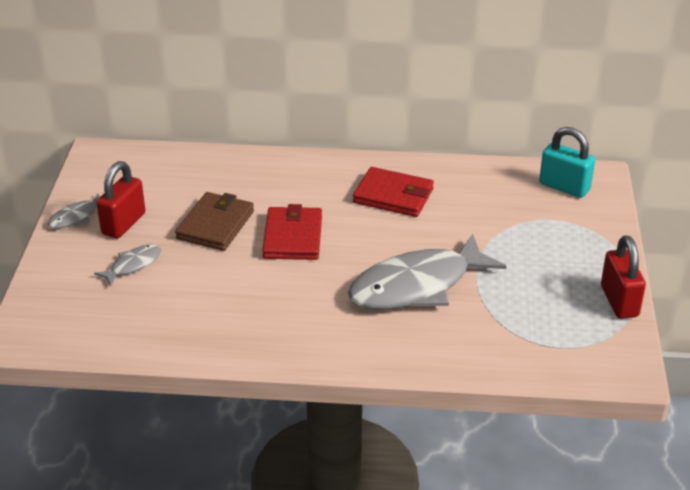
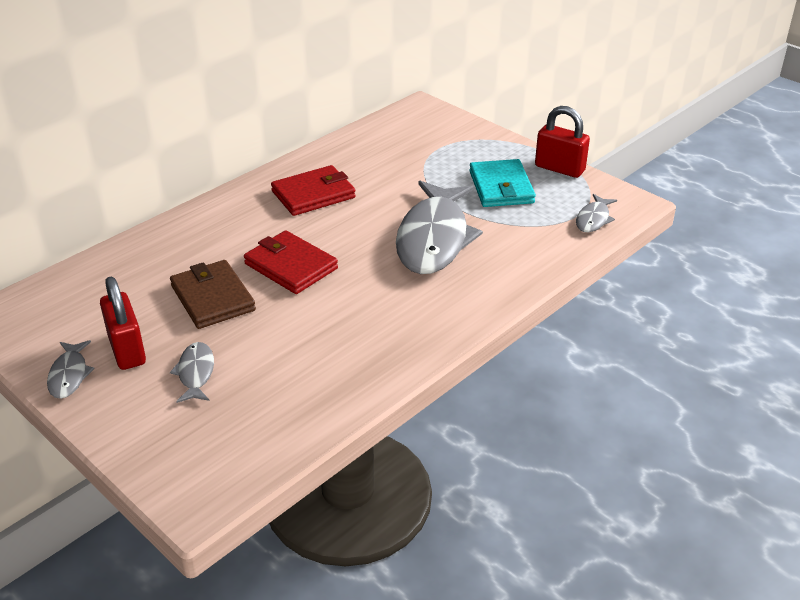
camera: 50 degrees left, 0 degrees up
(540, 283) = (501, 187): none -> turquoise wallet
(564, 187) = (413, 124): turquoise padlock -> none
(567, 360) = (593, 219): none -> grey fish

